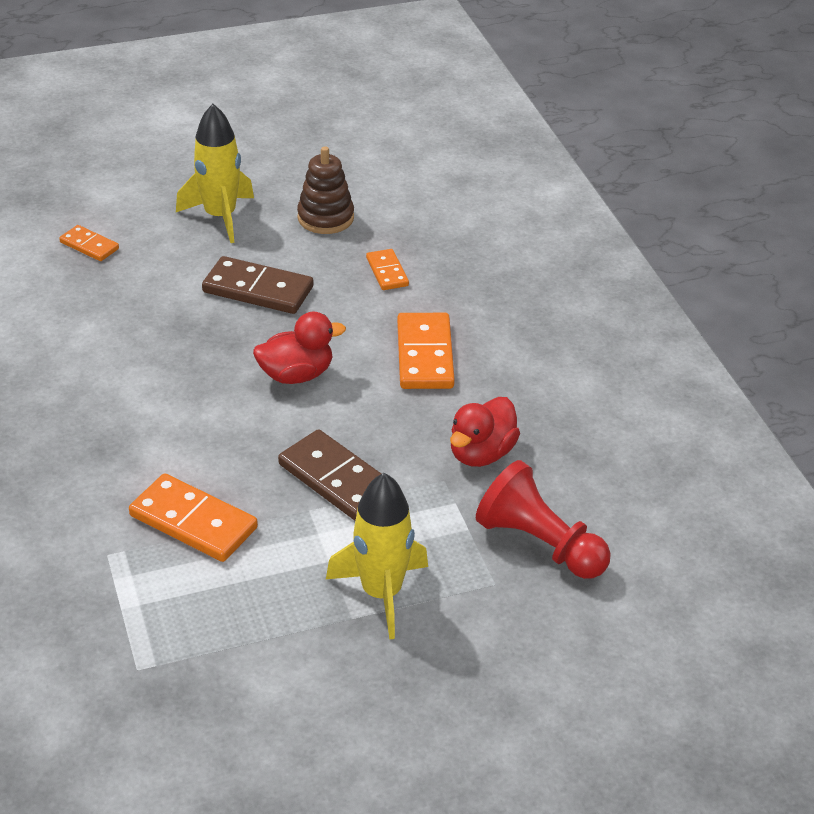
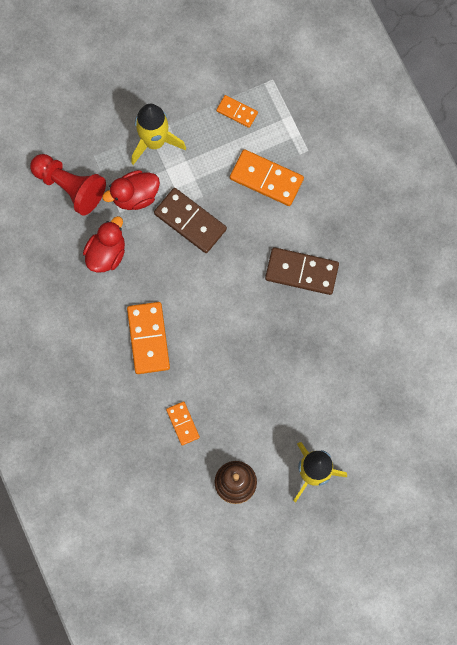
camera: 175 degrees right, 35 degrees up
(89, 245) = (398, 425): orange domino -> orange domino (237, 112)
(258, 289) = (269, 391): brown domino -> brown domino (301, 272)
(296, 375) = (228, 308): red duck -> red duck (135, 196)

